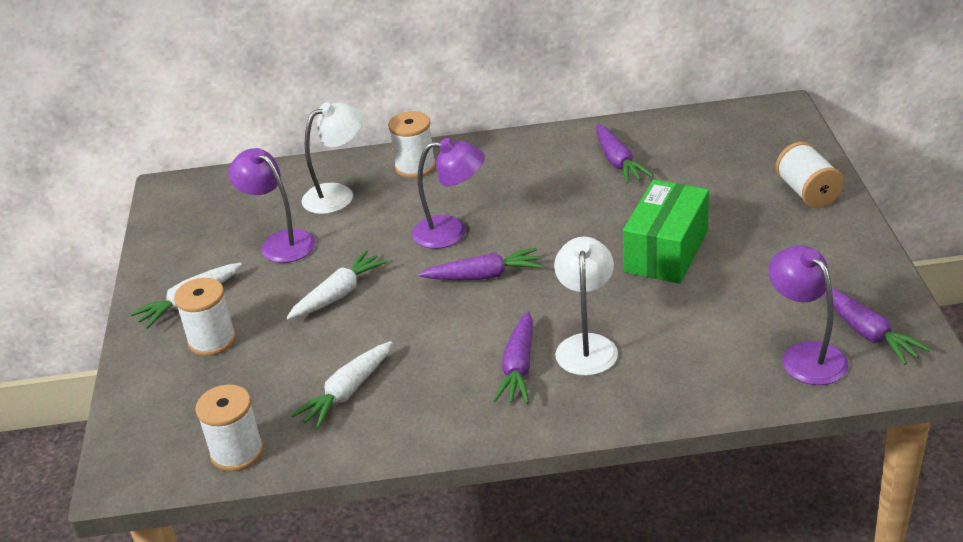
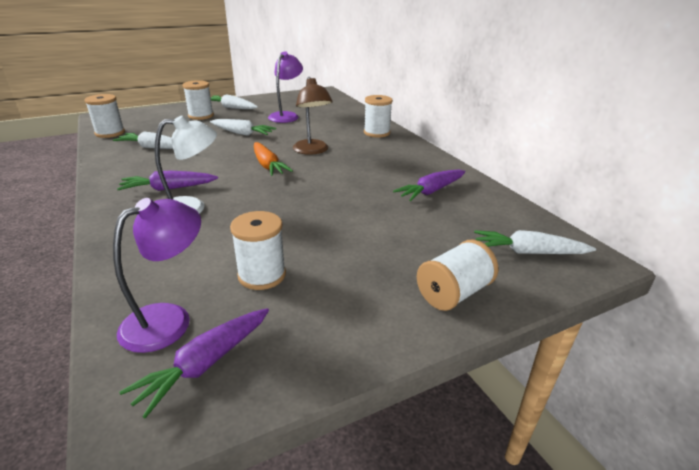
camera: 65 degrees right, 5 degrees down
(338, 195) = (336, 120): white lamp -> none
(451, 232) = (312, 151): purple lamp -> brown lamp
(484, 276) = (268, 165): purple carrot -> orange carrot
(666, 251) = (318, 225): green box -> none
(750, 296) = (262, 275): none -> white spool
(758, 138) = (528, 252): none -> white carrot

